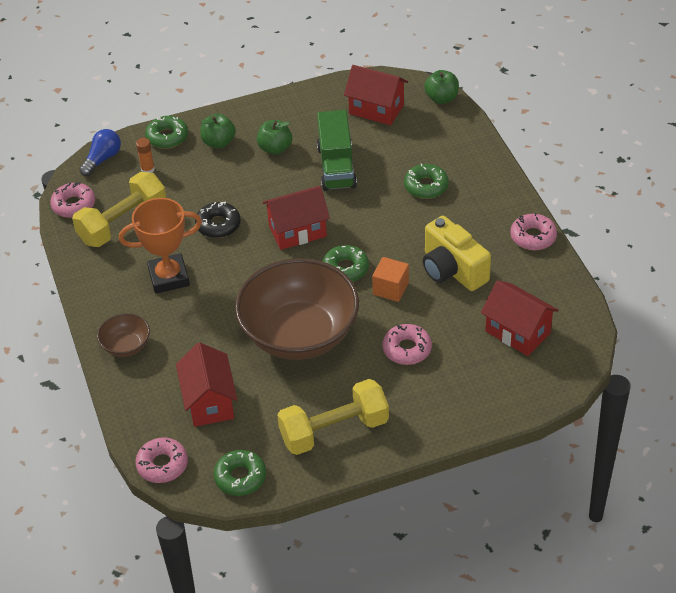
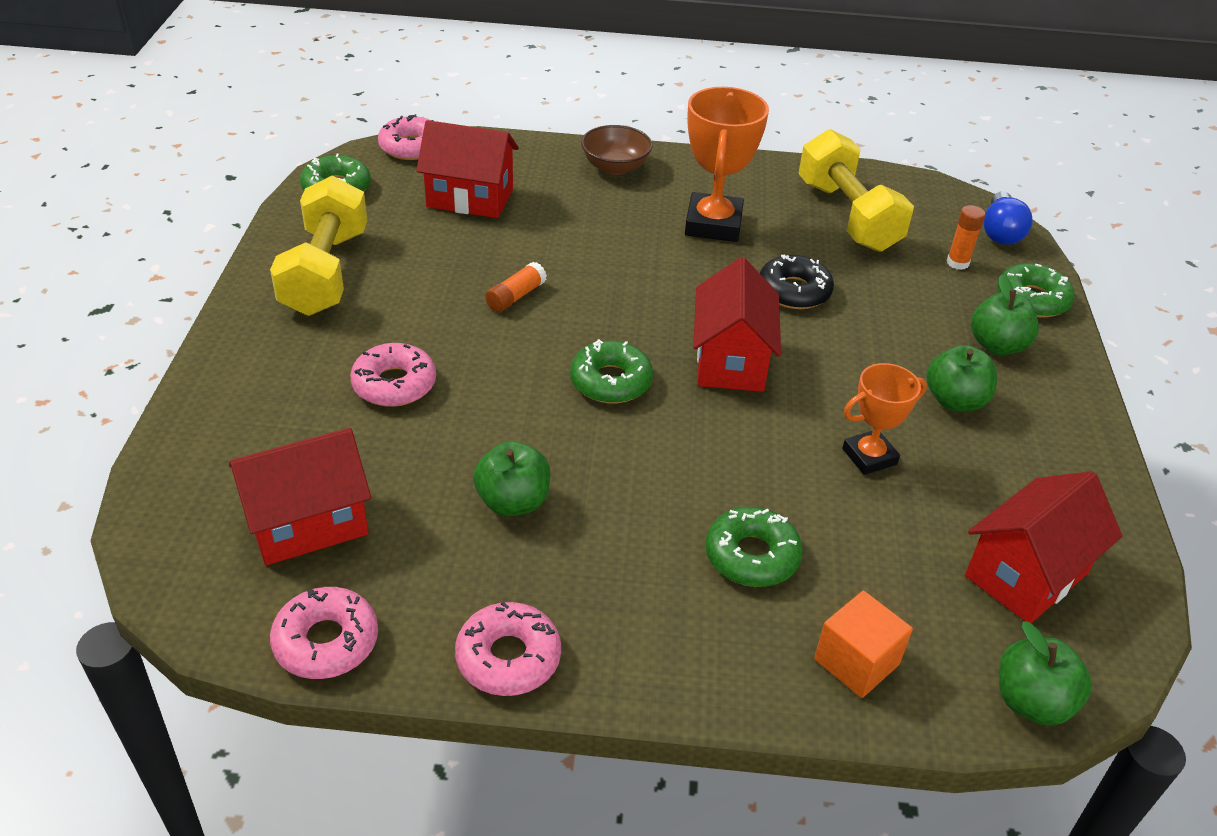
camera: 110 degrees right, 5 degrees down
(74, 205) = (908, 189): pink donut -> pink donut (326, 642)
(102, 159) = (1000, 232): blue light bulb -> blue light bulb turned 45 degrees clockwise
(299, 334) = (516, 296): brown bowl -> orange glue stick
(336, 167) = (869, 456): green truck -> orange trophy
(390, 288) = (530, 413): orange cube -> orange cube (856, 662)
(452, 270) = (513, 502): yellow camera -> green apple

